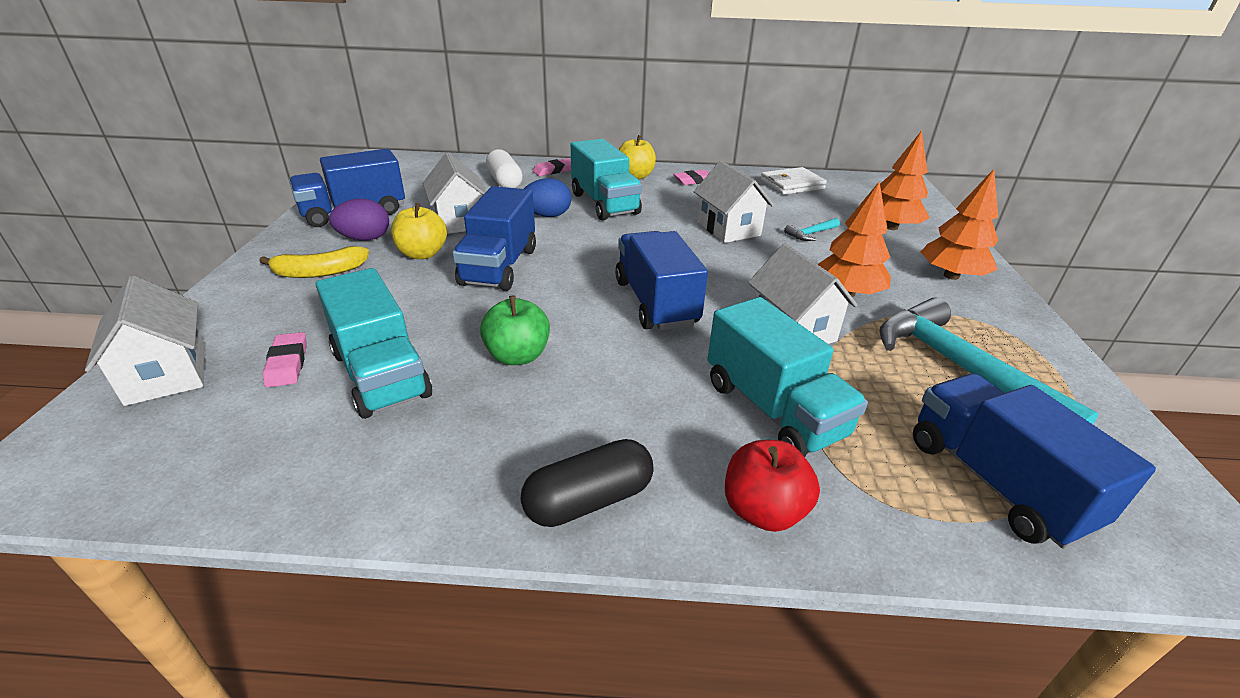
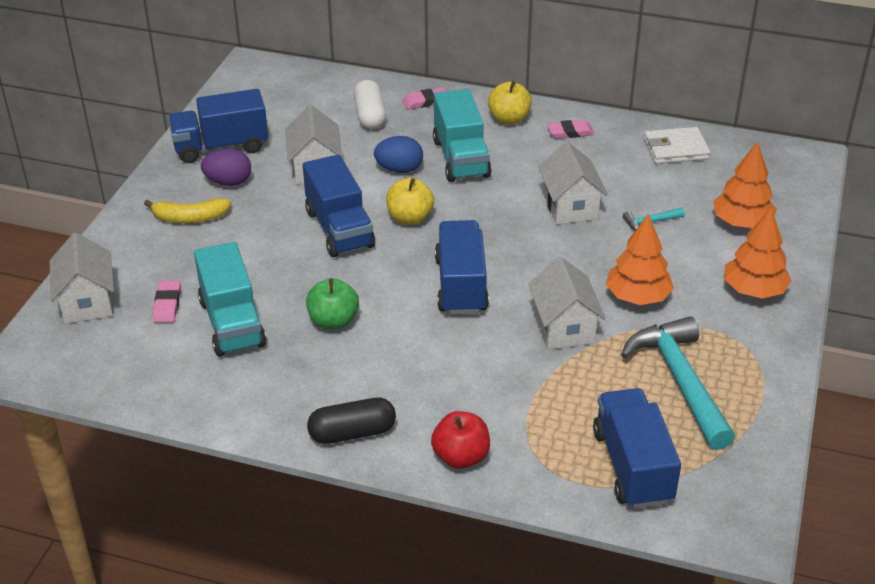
camera: 15 degrees right, 5 degrees up
(422, 254) = (276, 206): yellow apple -> yellow apple (410, 218)
(499, 266) = (339, 229): blue truck -> blue truck turned 45 degrees counterclockwise
(773, 409) = (507, 392): turquoise truck -> none

